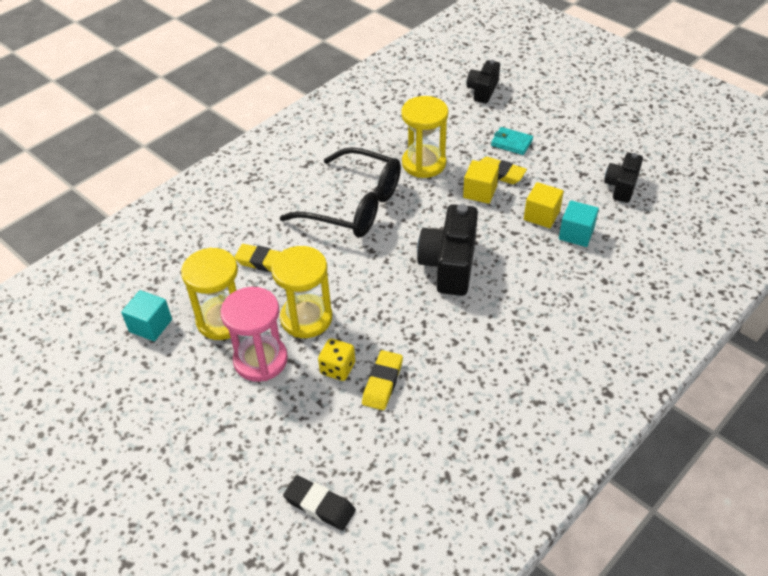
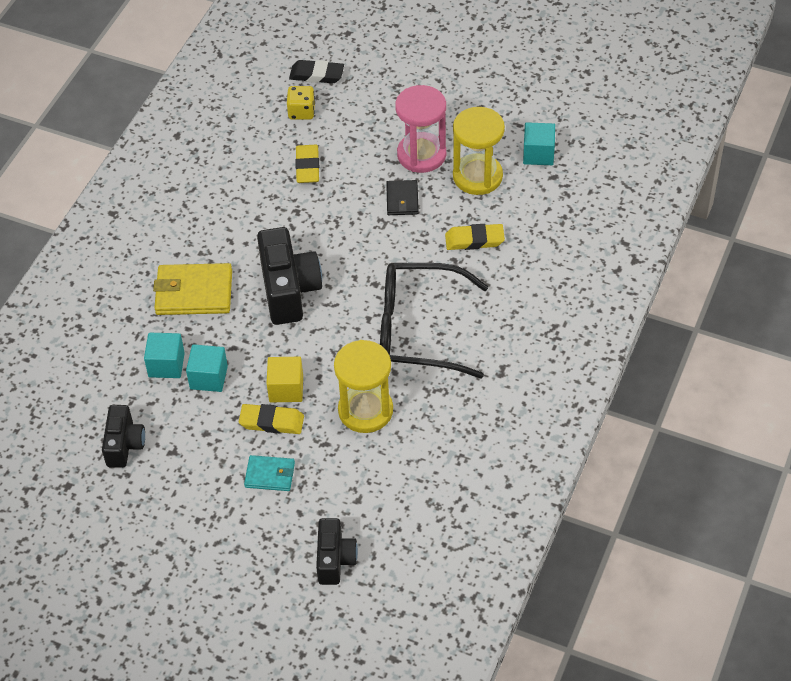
camera: 160 degrees right, 5 degrees up
(306, 318) = (402, 200): yellow hourglass -> black wallet
(337, 368) = (351, 167): yellow dice -> yellow dice (301, 112)
(538, 287) = (194, 292): none -> yellow wallet
(541, 215) = (208, 377): yellow cube -> turquoise cube

